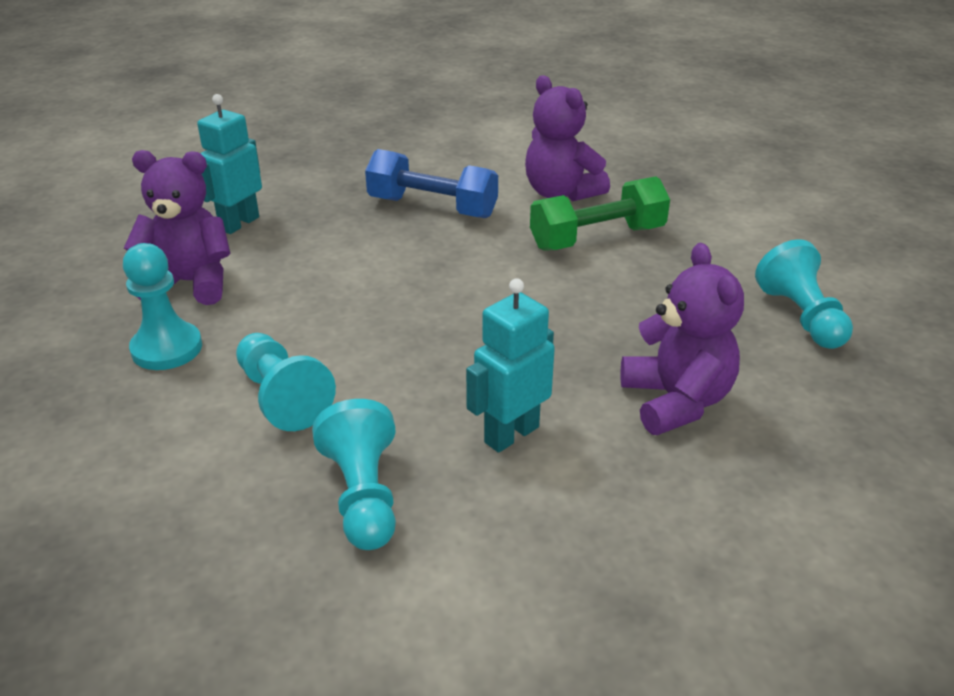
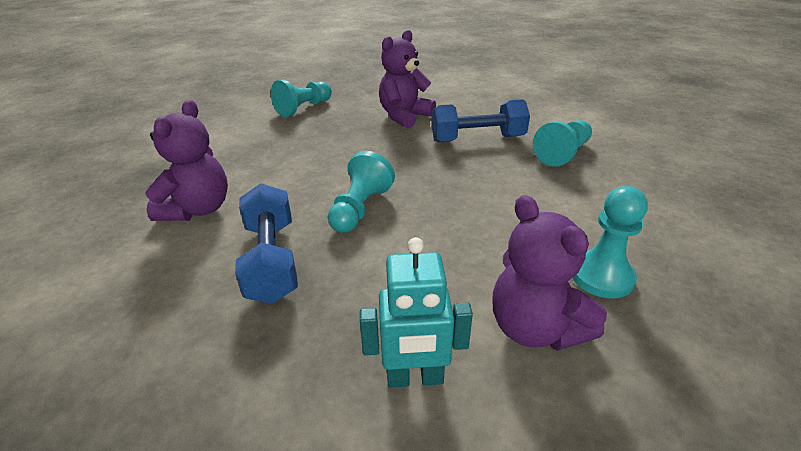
camera: 125 degrees left, 0 degrees up
(282, 397) = (555, 204): turquoise pawn -> turquoise pawn (360, 209)
(511, 434) = (477, 139): turquoise robot -> blue dumbbell
(597, 238) = (266, 174): green dumbbell -> none

